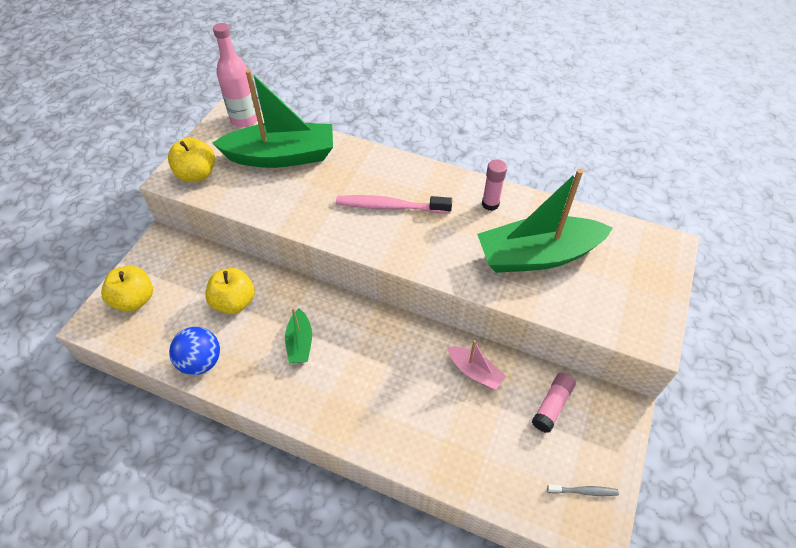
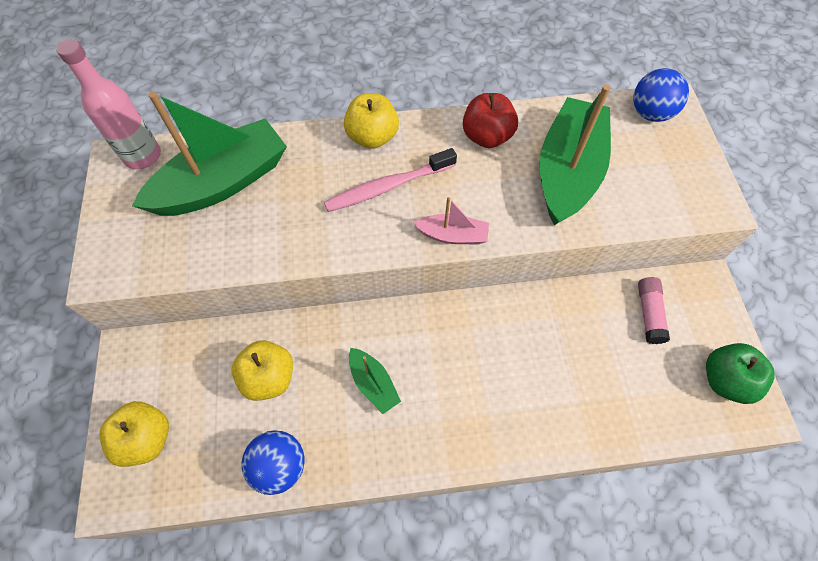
camera: 30 degrees left, 10 degrees up
(197, 174) = (132, 252): yellow apple -> yellow apple (372, 137)
(474, 372) = (562, 318): pink boat -> pink boat (452, 235)
(490, 204) = (487, 136): pink glue stick -> red apple
(537, 255) = (567, 171): green boat -> green boat turned 150 degrees clockwise
(583, 491) = (725, 380): grey toothbrush -> green apple
(643, 243) = (650, 113): none -> blue ball

